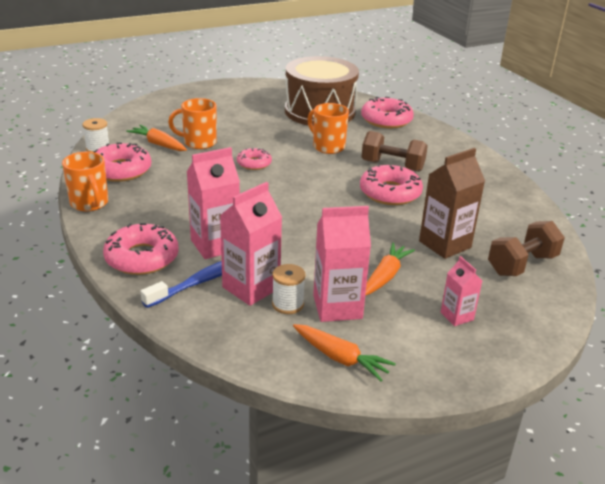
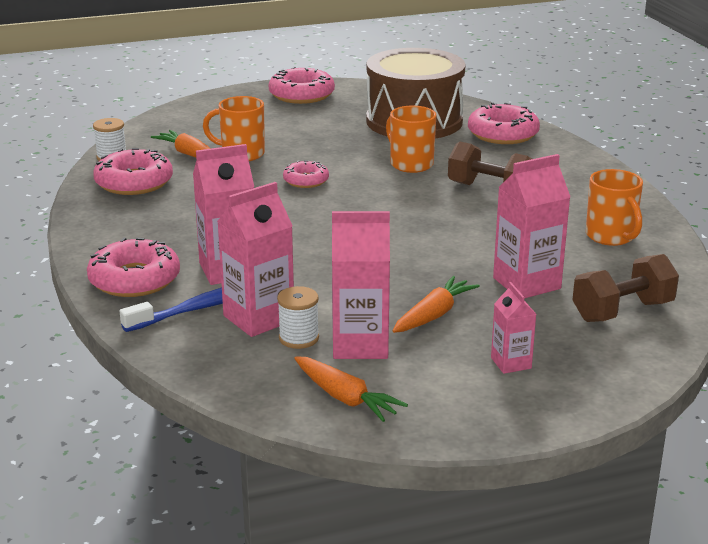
camera: 10 degrees right, 5 degrees down
(89, 203) = (86, 218): orange mug -> orange mug (611, 236)
(390, 193) = (475, 221): pink donut -> pink donut (301, 95)
(445, 244) = (526, 283): brown carton -> pink carton

